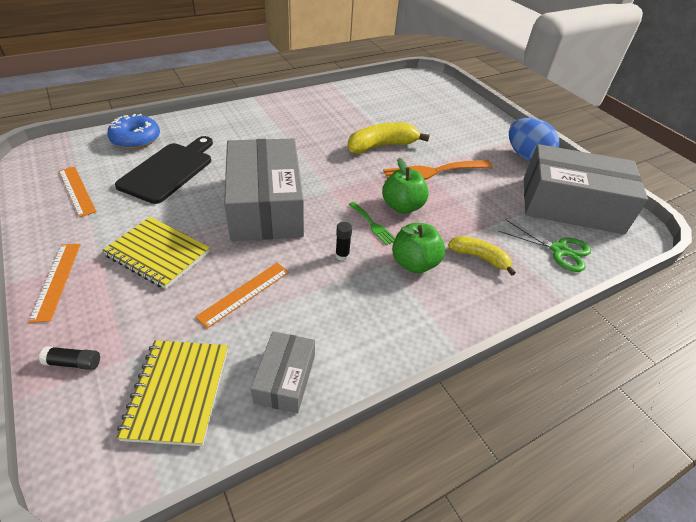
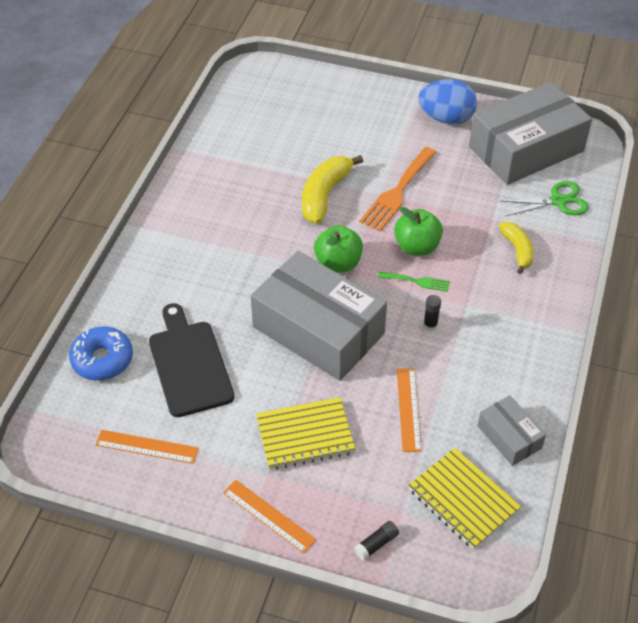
camera: 40 degrees left, 5 degrees up
(414, 263) = (483, 291): green apple -> green apple (338, 263)
(479, 257) = (517, 250): yellow banana -> yellow banana turned 90 degrees clockwise

